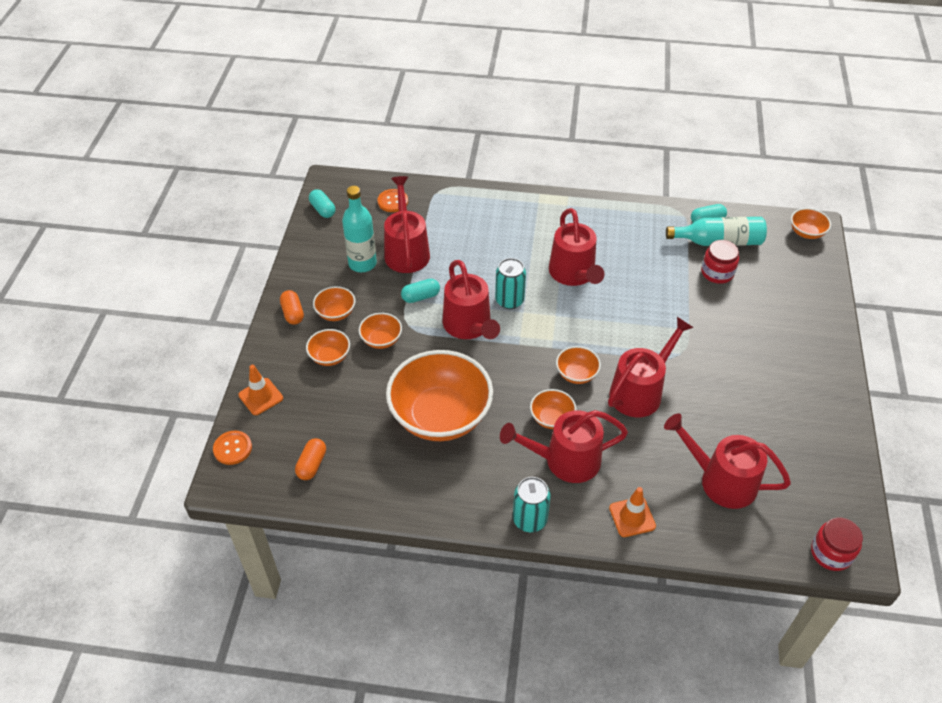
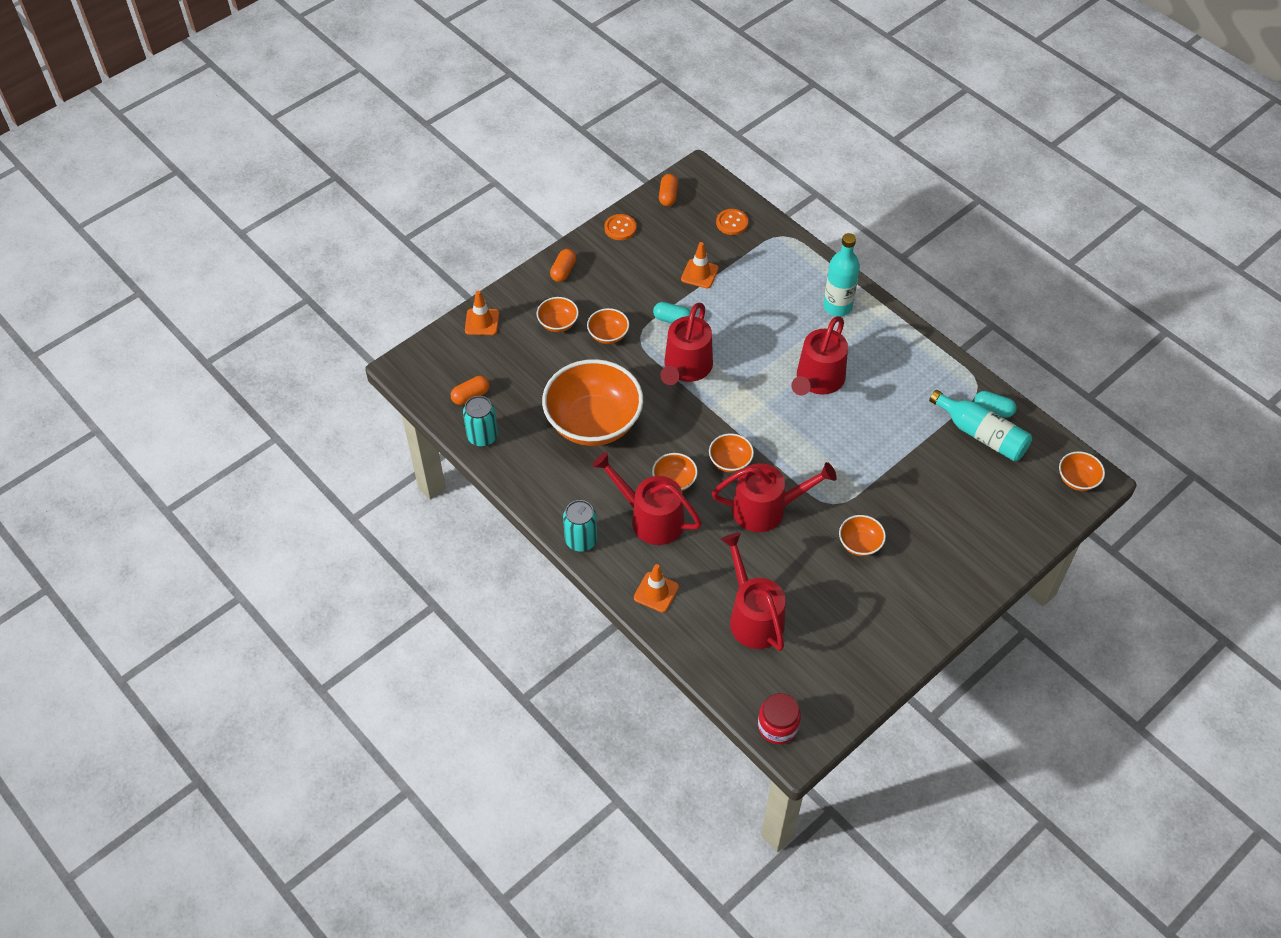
camera: 40 degrees right, 5 degrees up
(232, 448) = (429, 348): orange button -> orange button (620, 228)
(323, 210) = (668, 196): turquoise capsule -> orange capsule
(336, 313) = (595, 291): orange bowl -> orange bowl (860, 544)
(362, 263) = (654, 263): turquoise bottle -> turquoise bottle (837, 306)
(406, 251) = (699, 274): red watering can -> orange traffic cone
(509, 300) = (740, 368): turquoise can -> turquoise can (482, 436)
(717, 272) = (947, 460): red jar -> none

